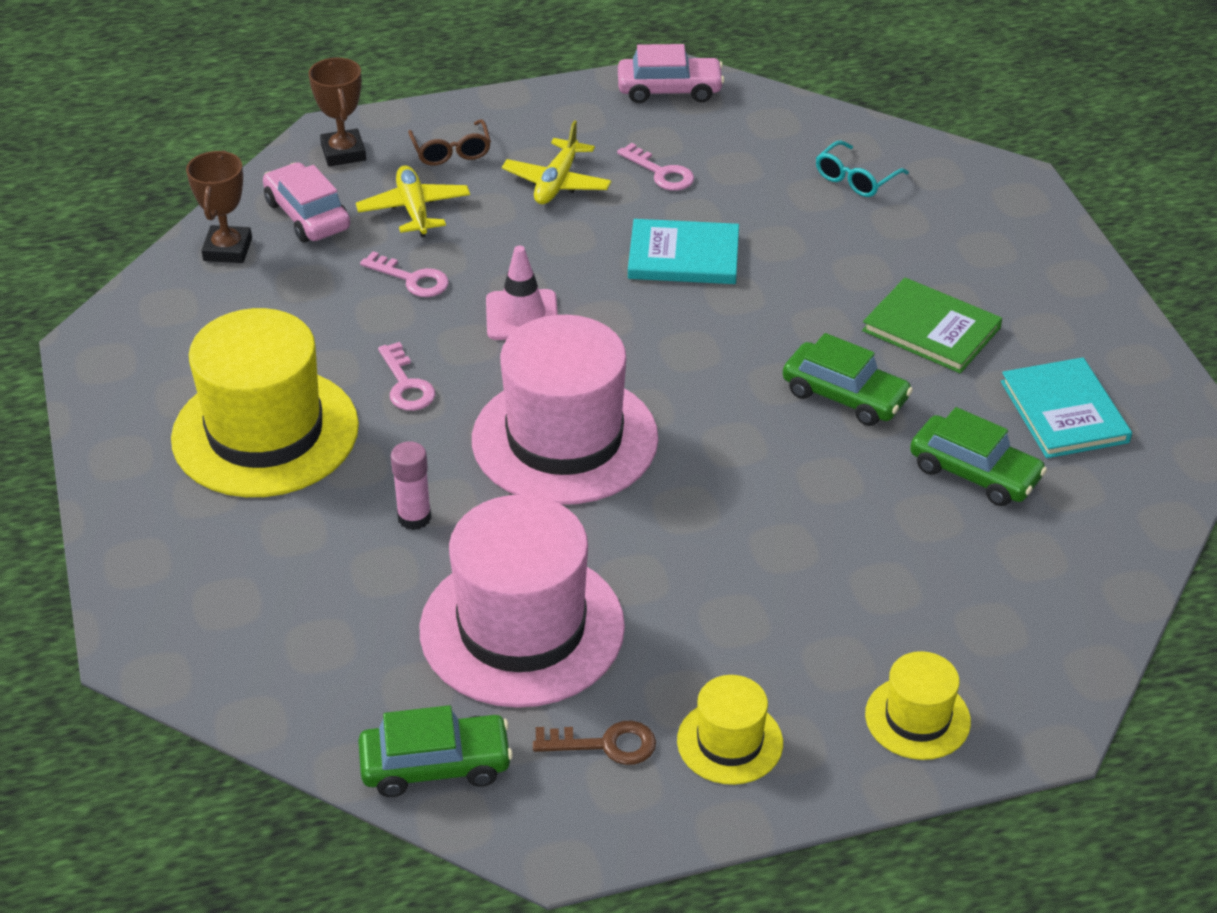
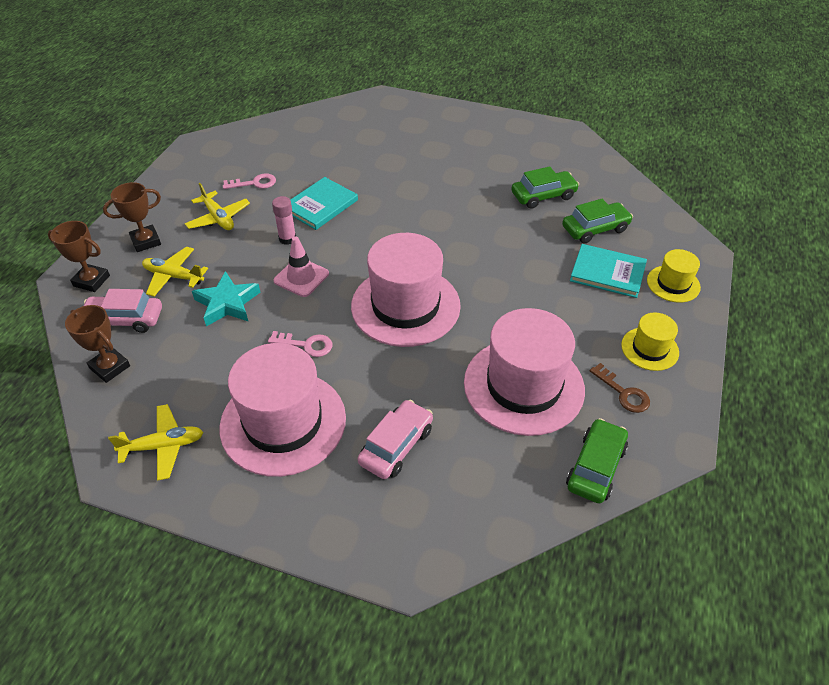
camera: 55 degrees left, 5 degrees up
(153, 357) = (163, 446): none -> yellow plane
(265, 432) = (283, 422): yellow hat -> pink hat
(412, 279) = (227, 303): pink key -> turquoise star
(414, 518) = (410, 390): pink glue stick -> pink glue stick (287, 239)
(451, 151) = (146, 241): brown glasses -> brown trophy
(605, 744) = (623, 393): brown key -> brown key turned 105 degrees clockwise
(669, 90) = (199, 152): pink car -> pink car (396, 446)
(845, 396) = (463, 206): green car -> green car (595, 229)
(856, 179) = (330, 133): turquoise glasses -> none
(931, 329) = (447, 163): green book -> none
(1064, 412) = (529, 156): turquoise book -> turquoise book (607, 272)

